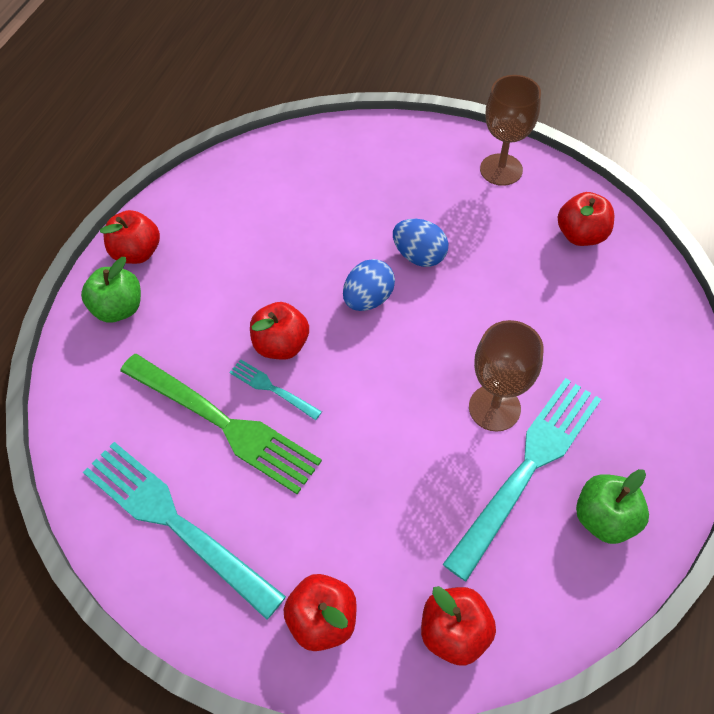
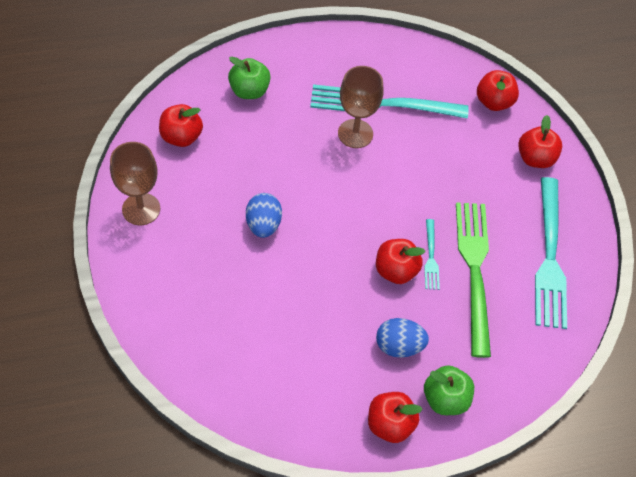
camera: 130 degrees left, 0 degrees up
(368, 299) = (322, 238): blue egg -> blue egg (399, 346)
(604, 518) = (385, 63): green apple -> green apple (249, 91)

